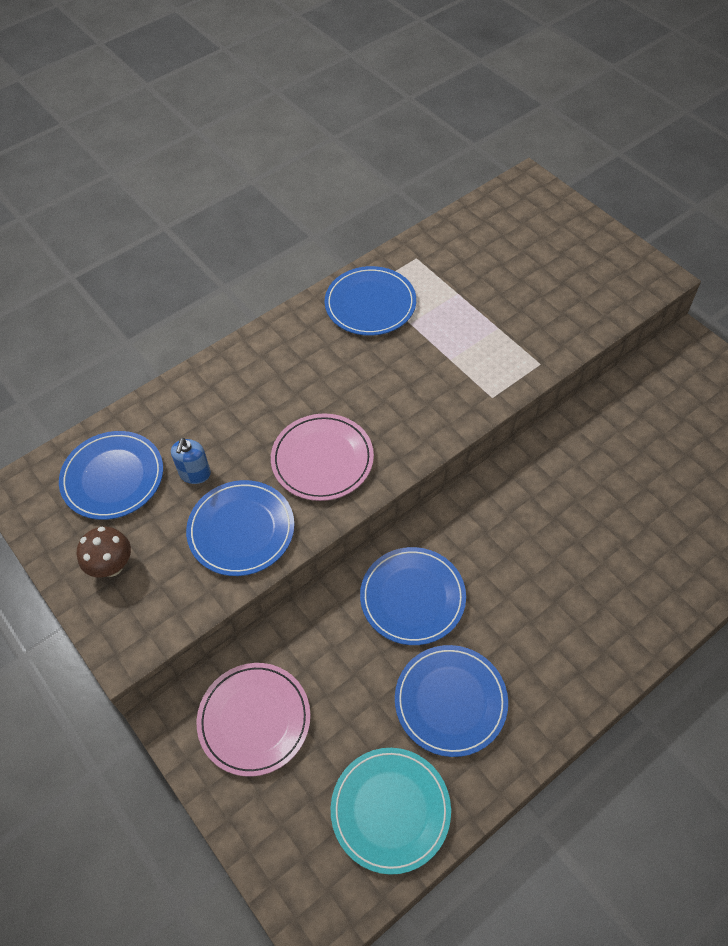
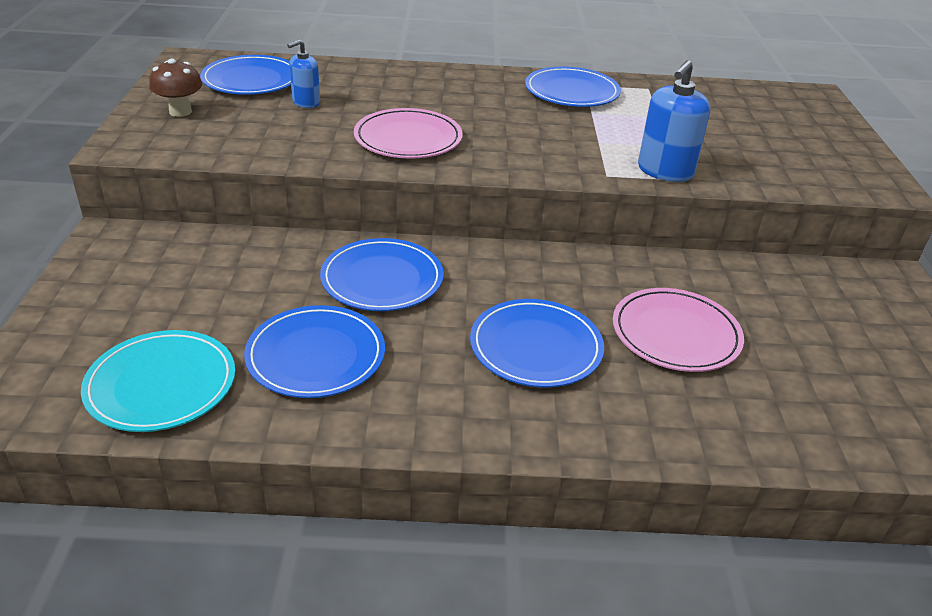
camera: 35 degrees right, 20 degrees down
(241, 530) = (291, 139): blue plate -> blue plate (536, 347)
(254, 720) = (156, 268): pink plate -> pink plate (675, 334)
(521, 363) = (665, 171): none -> blue soap dispenser

